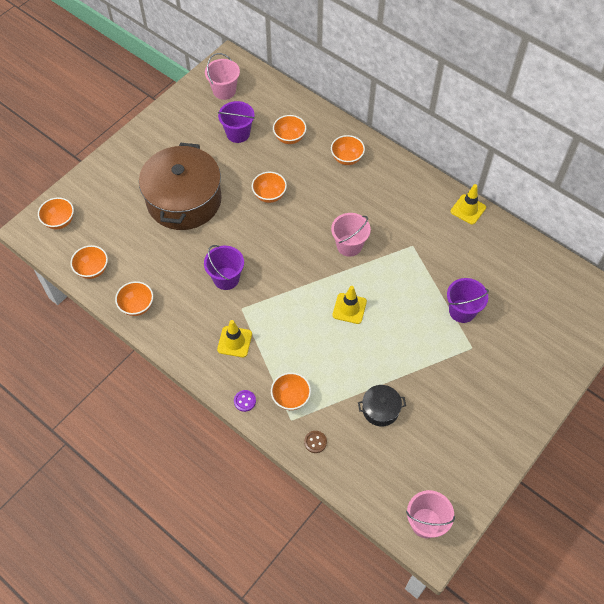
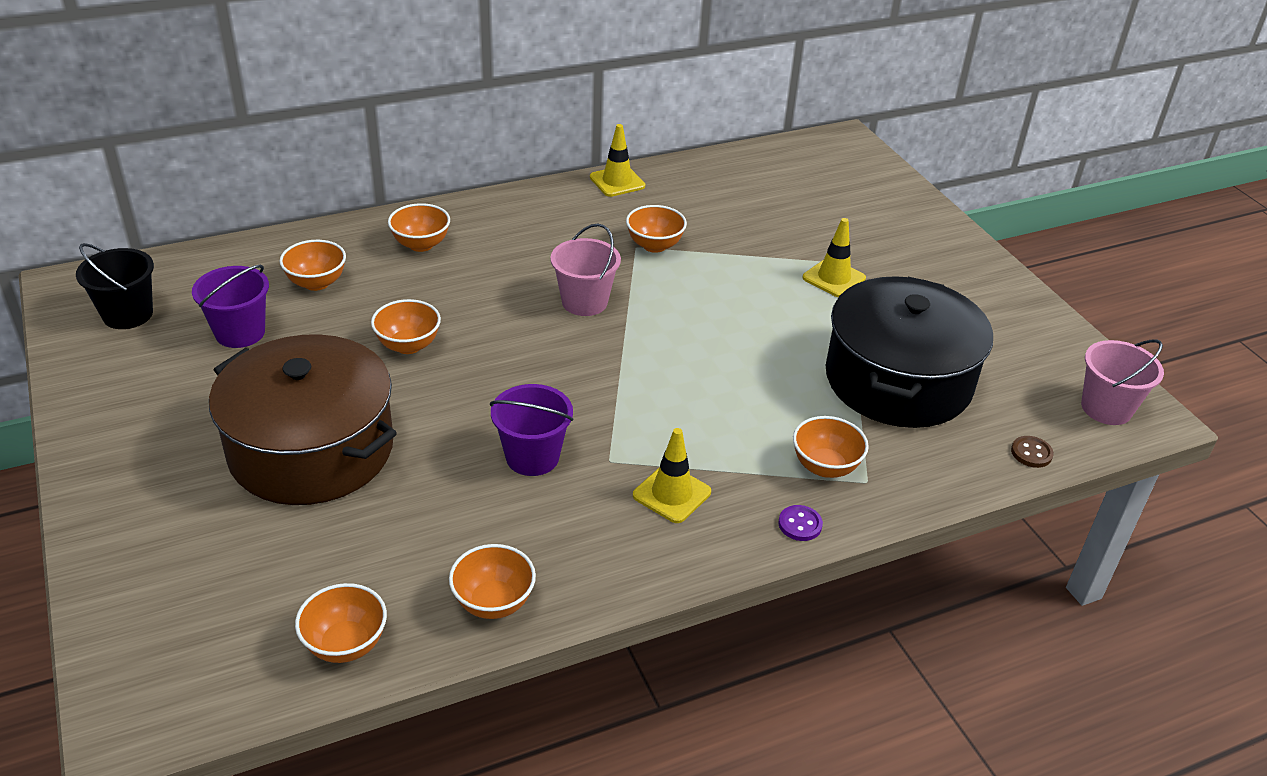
camera: 65 degrees left, 20 degrees down
(59, 221) = (166, 659): orange bowl -> orange bowl (654, 245)
(224, 91) = (128, 314): pink bucket -> black bucket
(315, 442) = (922, 469): brown button -> brown button (1031, 453)
(349, 308) = (699, 344): yellow traffic cone -> yellow traffic cone (834, 278)
(380, 409) = (898, 380): black pot -> black pot, size x2.34
(462, 311) = (778, 248): purple bucket -> none

